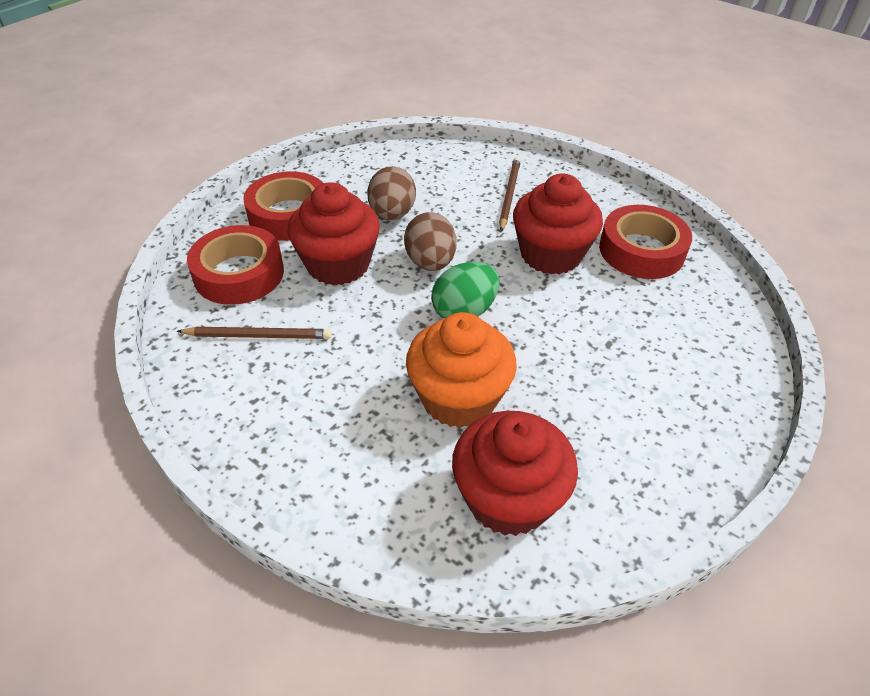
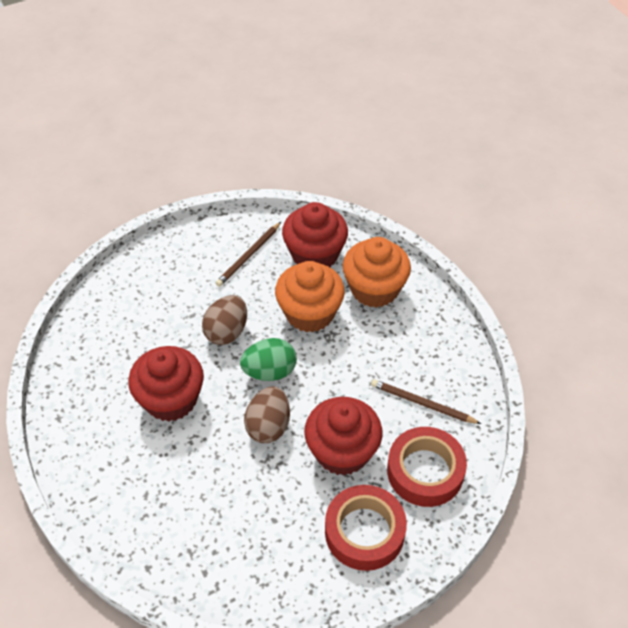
camera: 155 degrees left, 5 degrees up
(380, 470) = (374, 289): none -> orange cupcake
(392, 214) = (271, 496): brown egg -> brown egg (227, 332)
(509, 195) = (152, 481): brown pencil -> brown pencil (248, 256)
(641, 250) = (100, 377): red tape -> none

